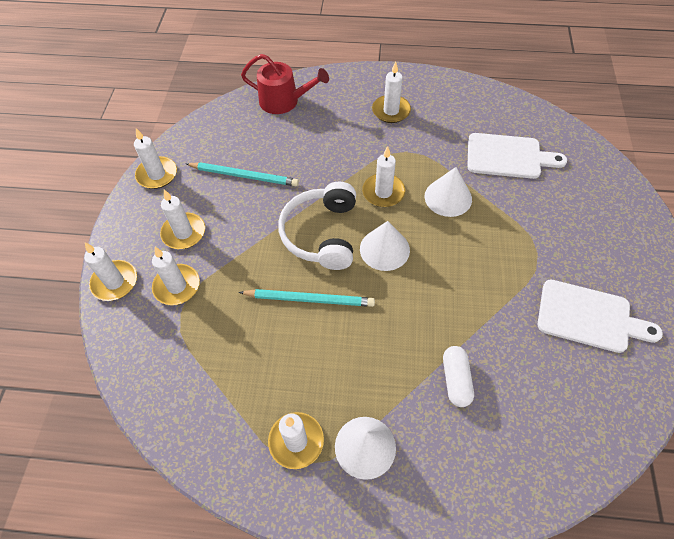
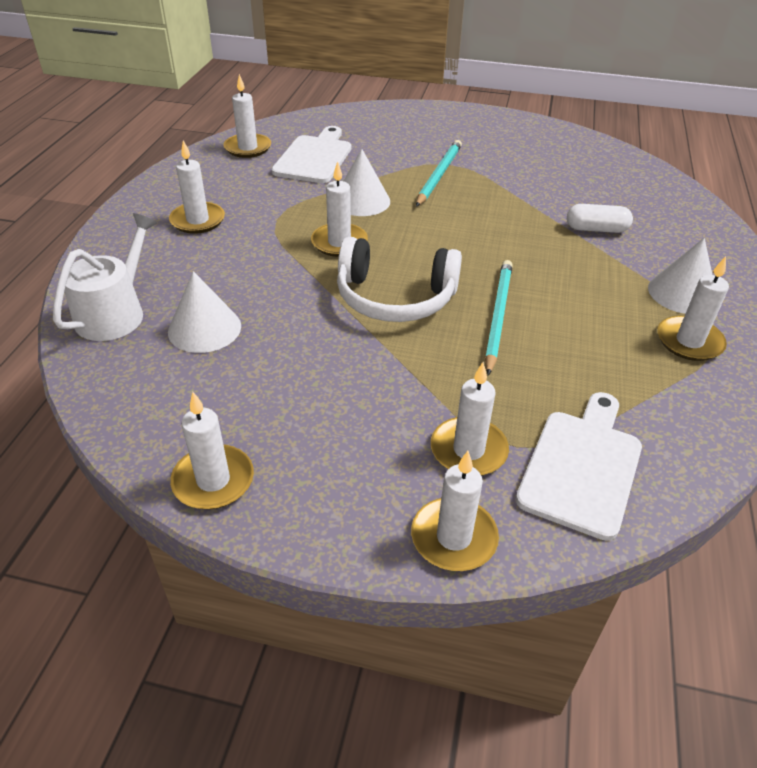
camera: 85 degrees left, 15 degrees down
(184, 233) = (362, 441): white candle -> white candle (248, 148)
(244, 176) = (262, 365): turquoise pencil -> turquoise pencil (439, 175)
(283, 101) = (115, 313): red watering can -> white watering can
(384, 249) = (428, 252): white cone -> white cone (204, 328)
(589, 317) = (523, 153): white cutting board -> white cutting board (582, 467)

